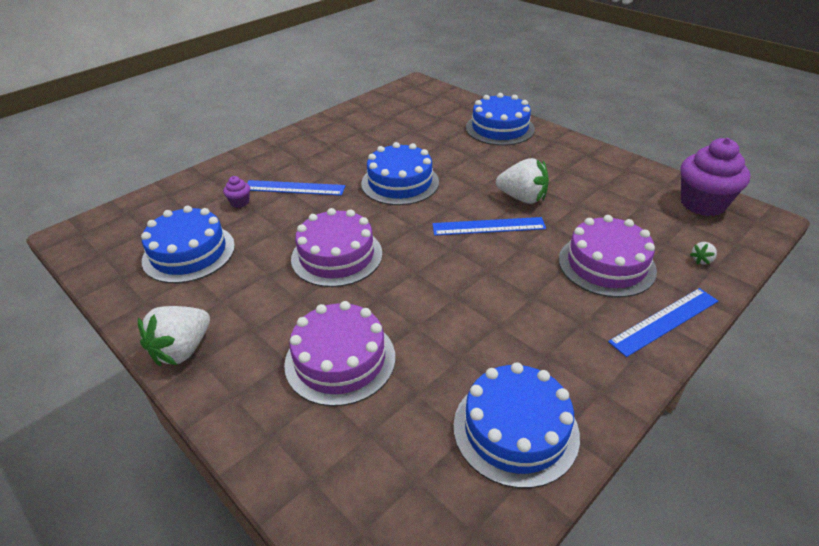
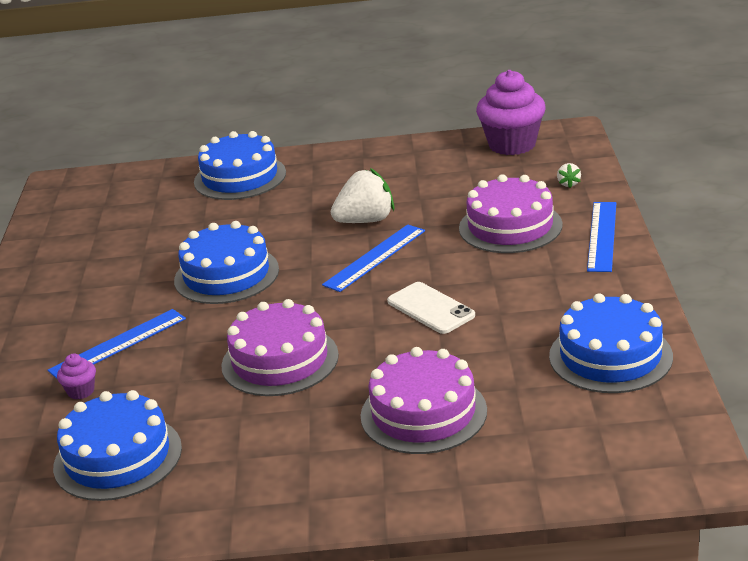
camera: 45 degrees left, 10 degrees down
(182, 350) = (275, 507): white strawberry -> none
(463, 287) = (430, 308): none -> white phone

